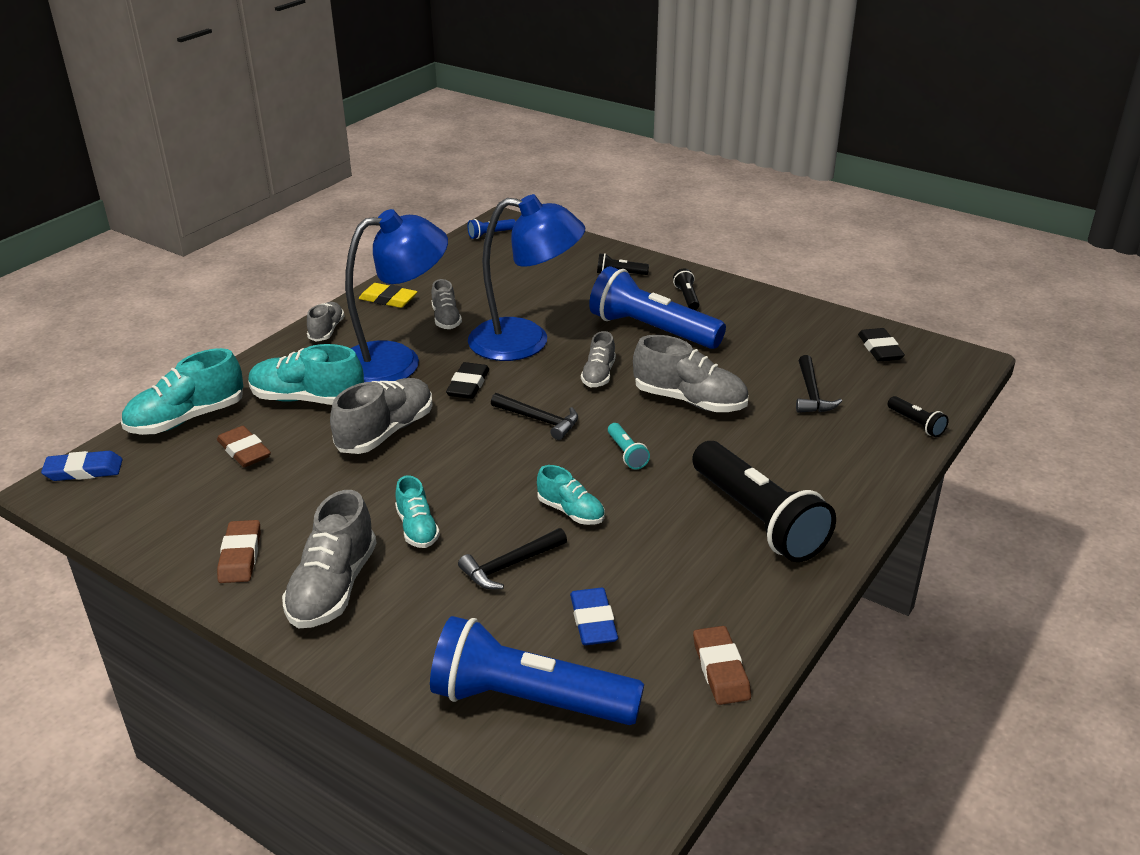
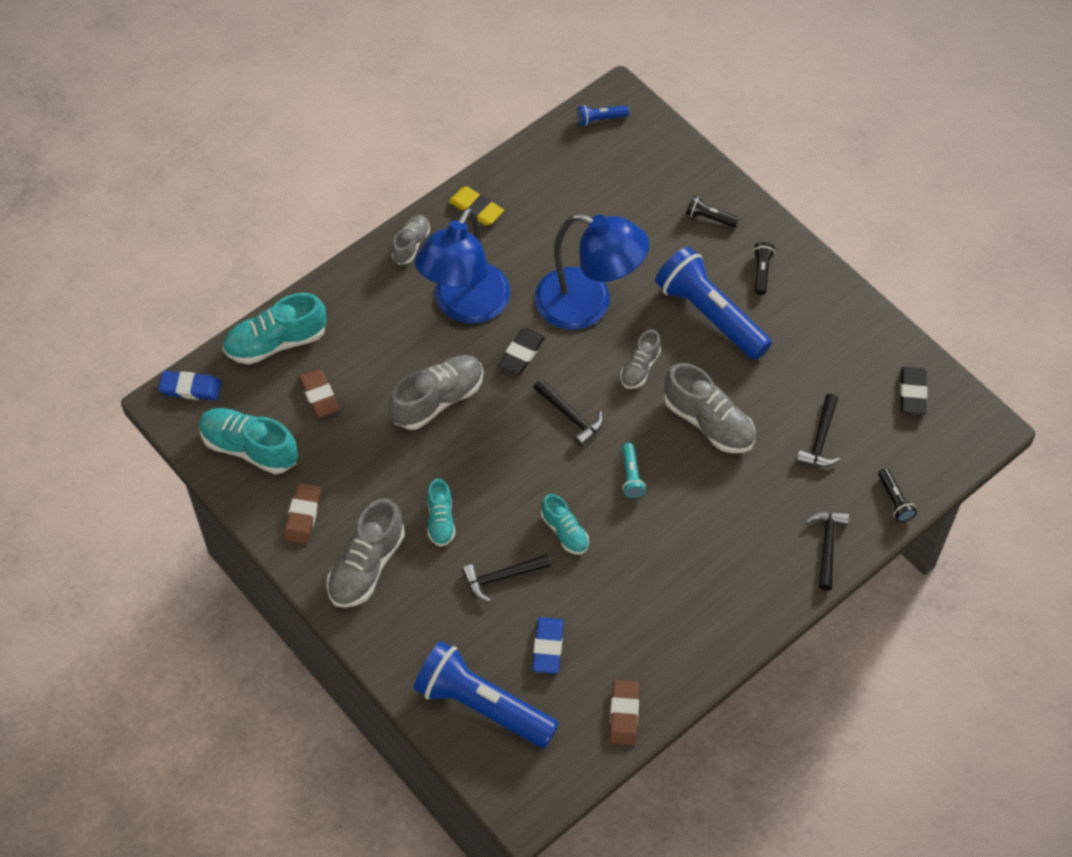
camera: 15 degrees right, 25 degrees up
(307, 399) = (380, 340): turquoise shoe -> turquoise shoe (249, 448)
(396, 362) = (465, 306): blue lamp -> blue lamp turned 120 degrees clockwise
(446, 319) = (523, 253): grey shoe -> none
(757, 518) = (710, 576): black flashlight -> none
(870, 470) = (827, 545): none -> black hammer

